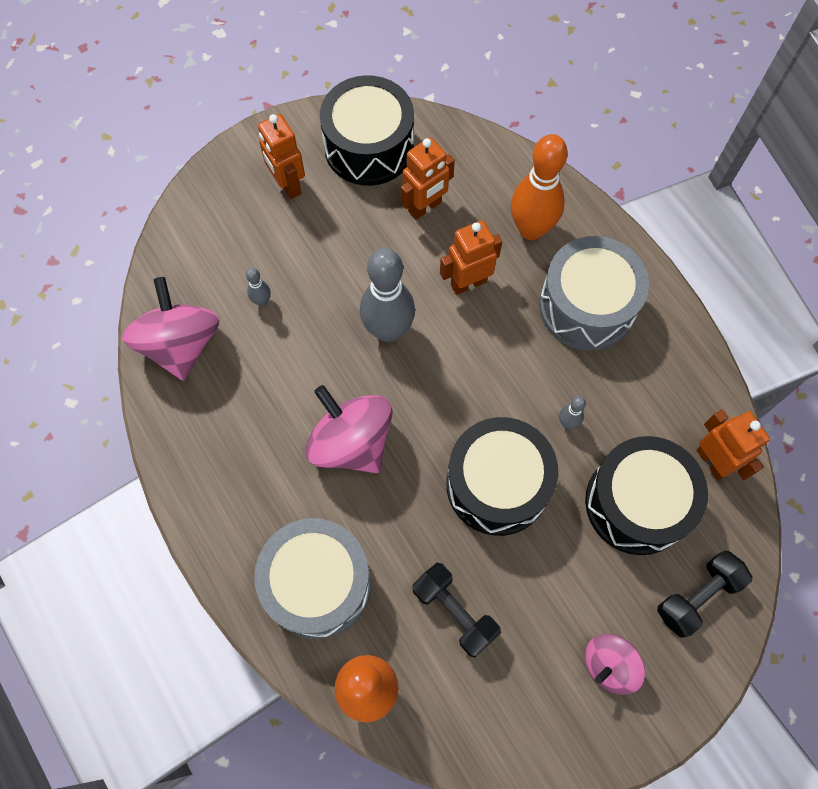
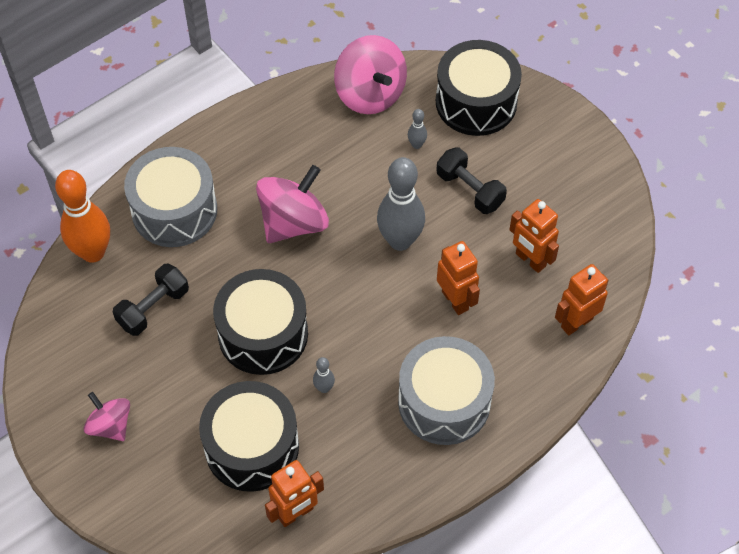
camera: 85 degrees right, 10 degrees down
(180, 344) = (370, 94): pink spinning top -> pink spinning top turned 75 degrees clockwise
(288, 185) = (535, 150): orange robot -> orange robot (576, 322)
(369, 147) = (588, 209): black drum -> black drum (476, 102)
(531, 229) = (520, 351): orange bowling pin -> none
(697, 596) = (169, 497): black dumbbell -> black dumbbell (470, 190)

